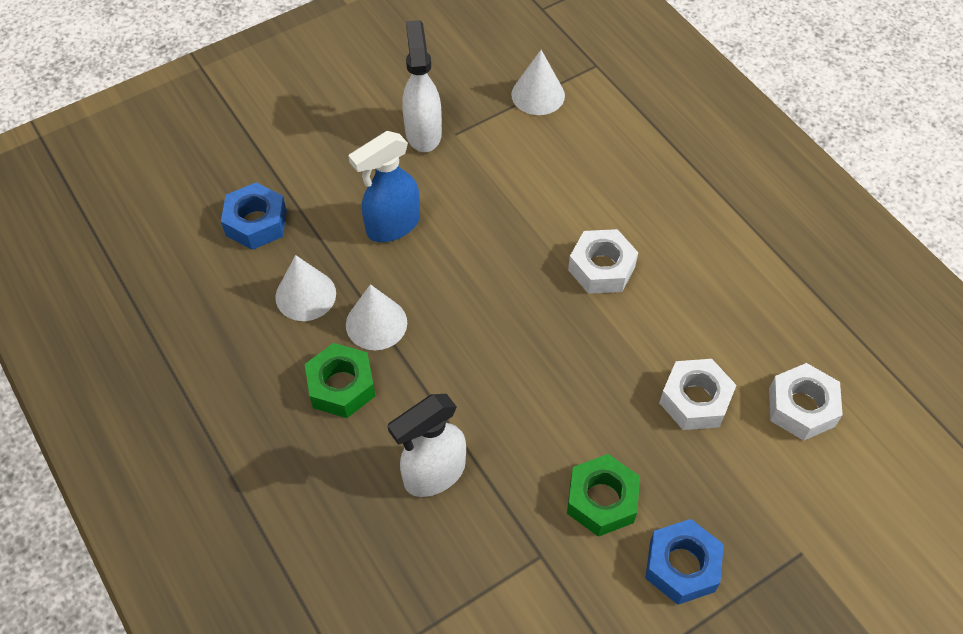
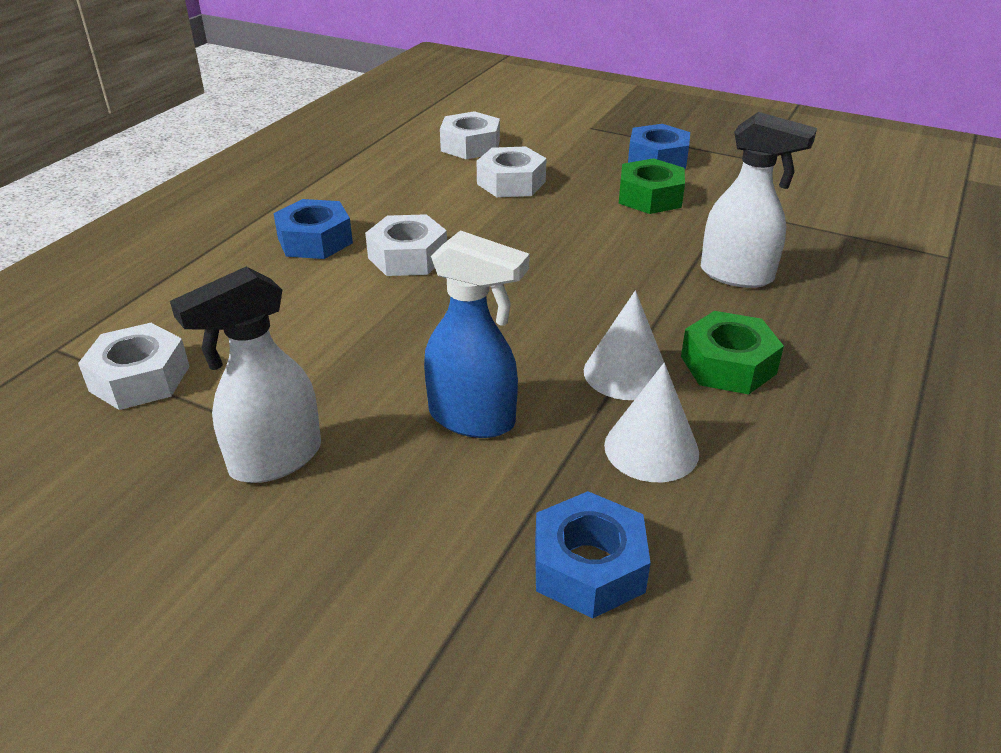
camera: 120 degrees left, 20 degrees down
(538, 95) = (140, 378): white cone -> white nut
(662, 221) = (315, 240): none -> blue nut

